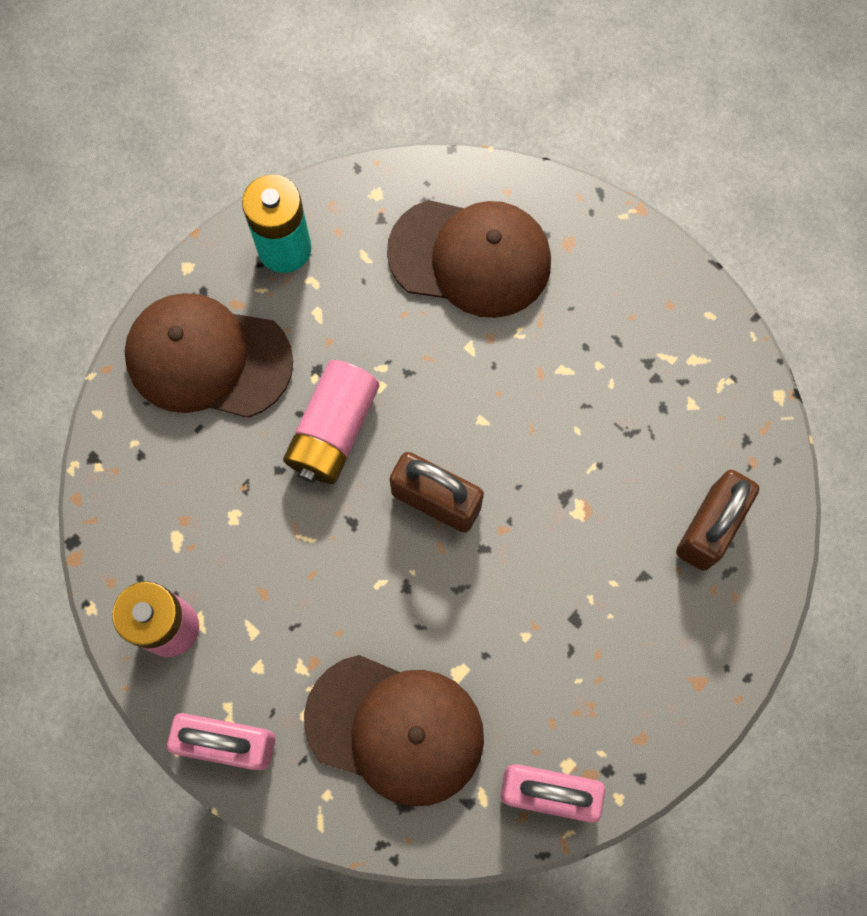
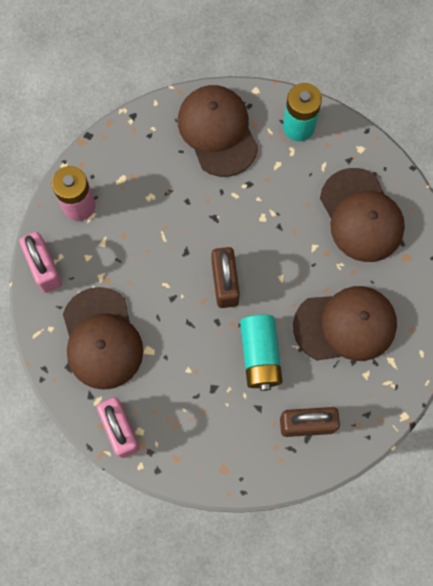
camera: 55 degrees right, 0 degrees up
(333, 430) = (224, 212): pink battery -> none
(572, 523) = (260, 355): none -> turquoise battery
(607, 383) = (345, 325): none -> brown cap

